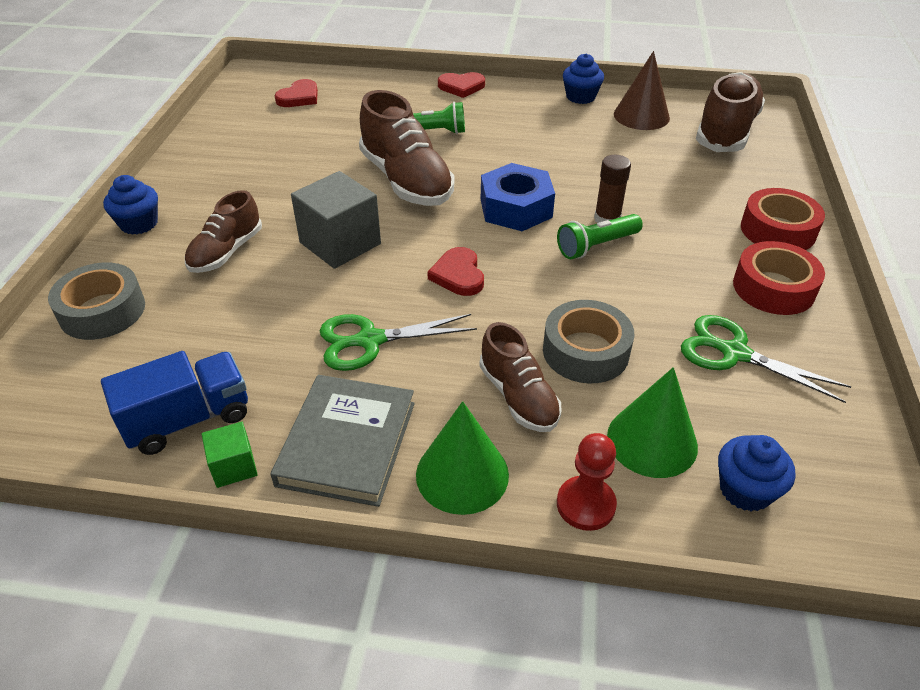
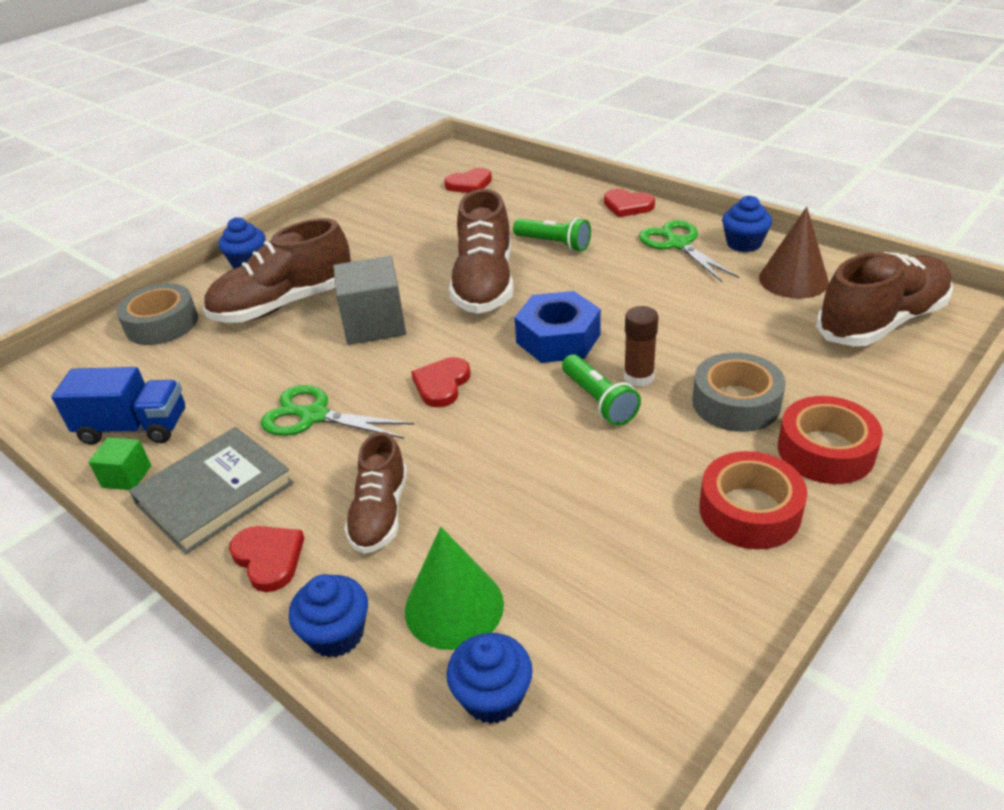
camera: 35 degrees right, 5 degrees down
(226, 252) = (284, 304): brown shoe -> brown shoe, size x1.65
(462, 474) = (269, 558): green cone -> red heart
(585, 351) = (481, 497): grey tape -> grey tape (736, 403)
(585, 504) = (336, 634): red pawn -> blue cupcake
(596, 246) = (599, 401): green flashlight -> green flashlight turned 120 degrees counterclockwise
(734, 353) = (629, 560): green scissors -> green scissors (678, 244)

